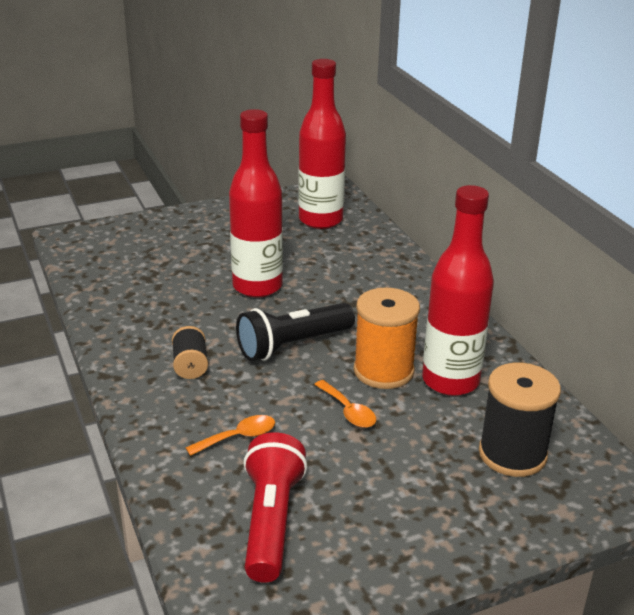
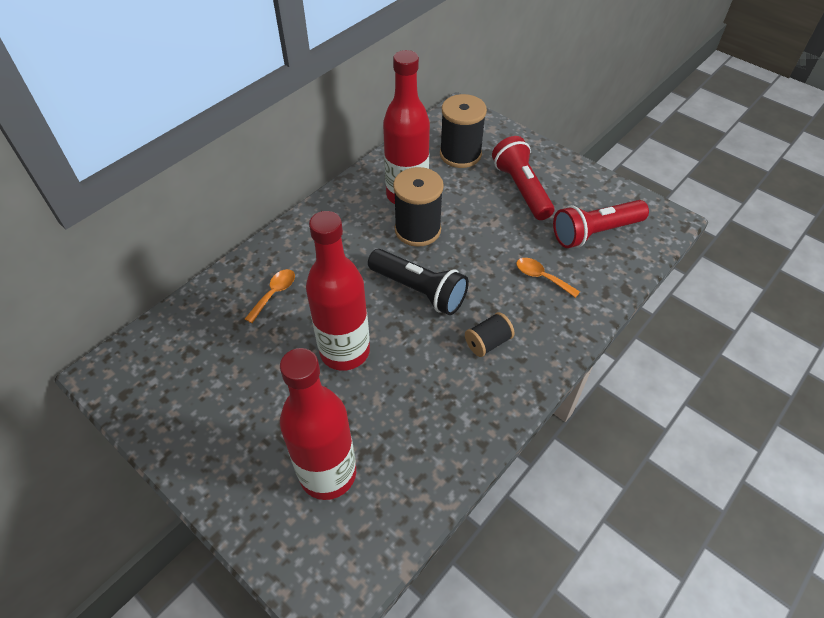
camera: 115 degrees left, 20 degrees up
(320, 220) = (186, 355): red bottle -> red bottle (328, 474)
(348, 411) = (474, 233): orange spoon -> orange spoon (274, 293)
(383, 371) = (417, 230): orange spool -> black spool
(404, 486) = (521, 189): none -> red flashlight

